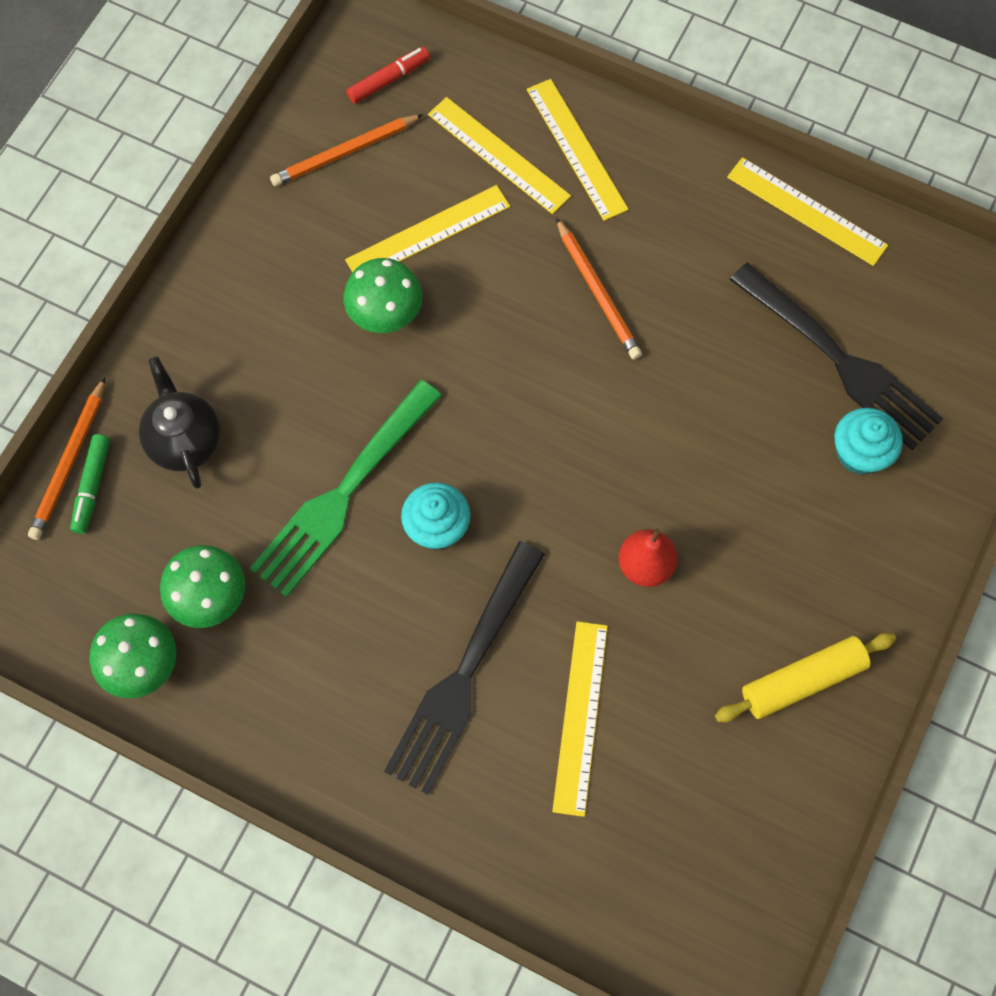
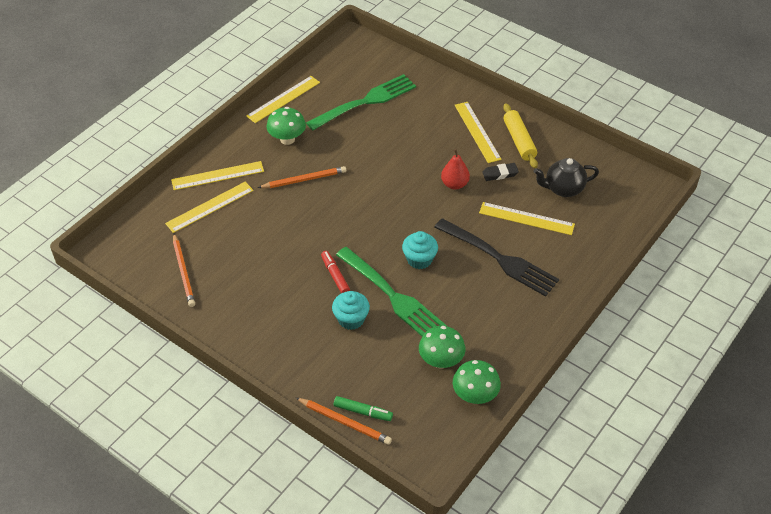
camera: 80 degrees left, 20 degrees down
(185, 440) = (344, 364): black teapot -> black teapot (563, 189)
(385, 314) = (291, 266): green mushroom -> green mushroom (287, 139)
(389, 80) = (143, 247): red marker -> red marker (335, 275)
(428, 233) = (248, 242): yellow ruler -> yellow ruler (477, 132)
(695, 651) = (500, 174): none -> black eraser
(838, 360) = (365, 102): black fork -> green fork
(859, 453) = (413, 104): turquoise cupcake -> turquoise cupcake (351, 319)

